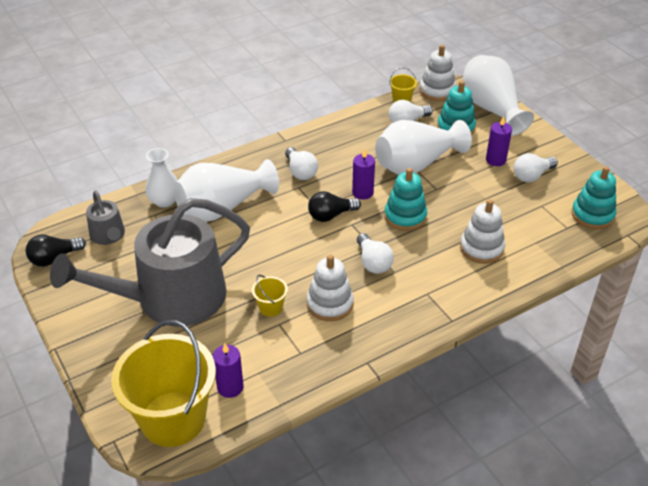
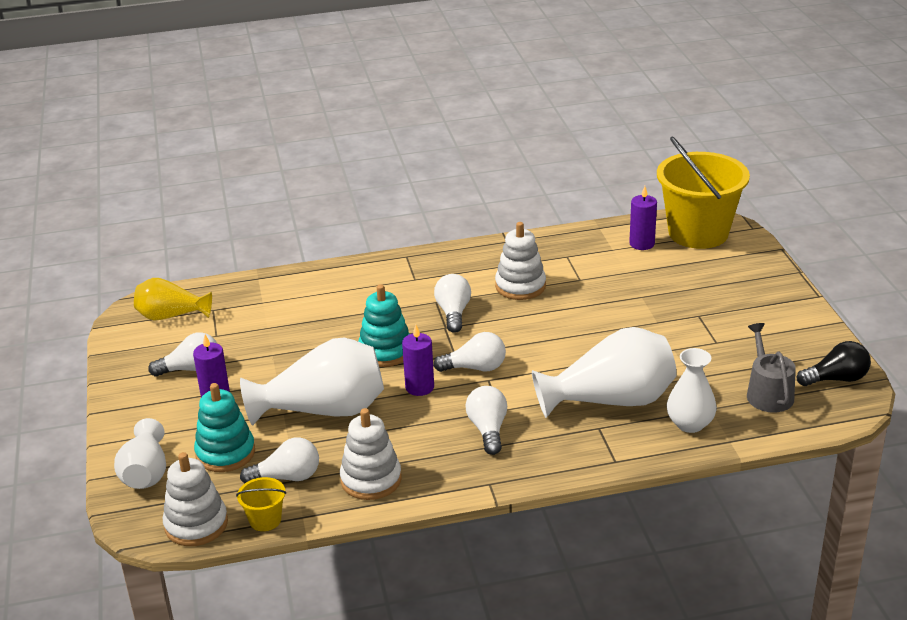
camera: 160 degrees left, 10 degrees down
(171, 298) = (692, 317): grey watering can -> none
(270, 307) = (584, 293): yellow bucket -> none
(331, 215) = (475, 368): black light bulb -> white light bulb
(481, 248) = (325, 306): white stacking toy -> white stacking toy (371, 479)
(491, 109) = (146, 473): white vase -> white vase, size x0.60
(592, 215) = (171, 316): turquoise stacking toy -> yellow vase

